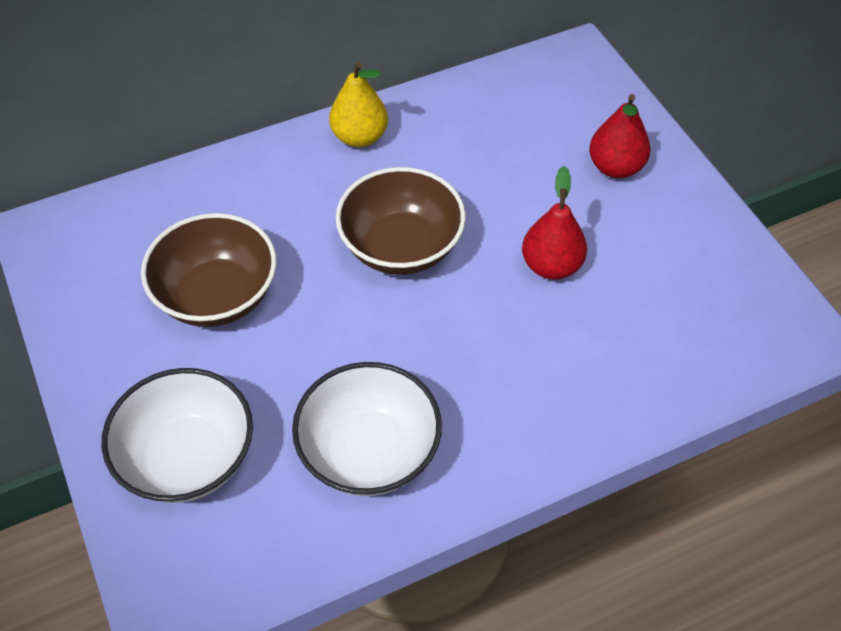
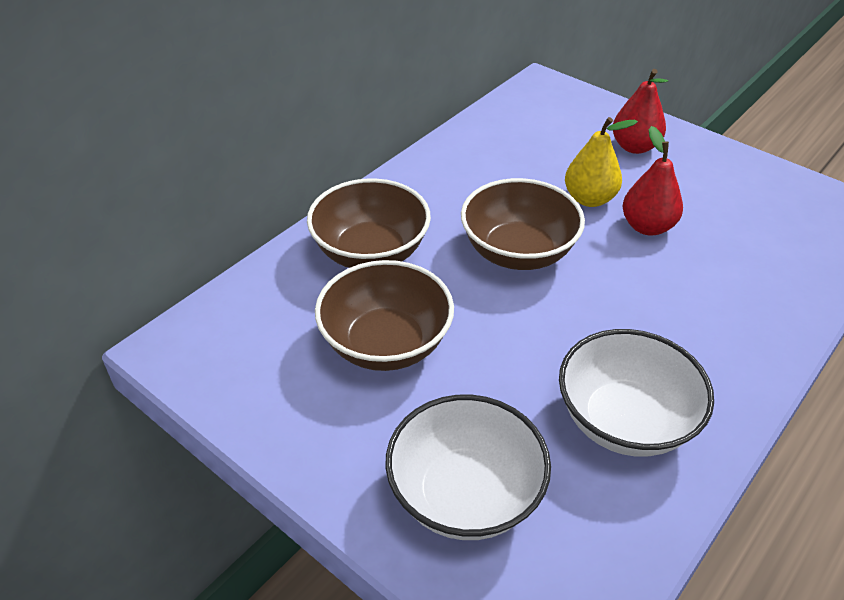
camera: 25 degrees left, 10 degrees down
(265, 197) = (371, 252): none -> brown bowl
(360, 137) = (418, 184): yellow pear -> yellow pear (589, 199)

